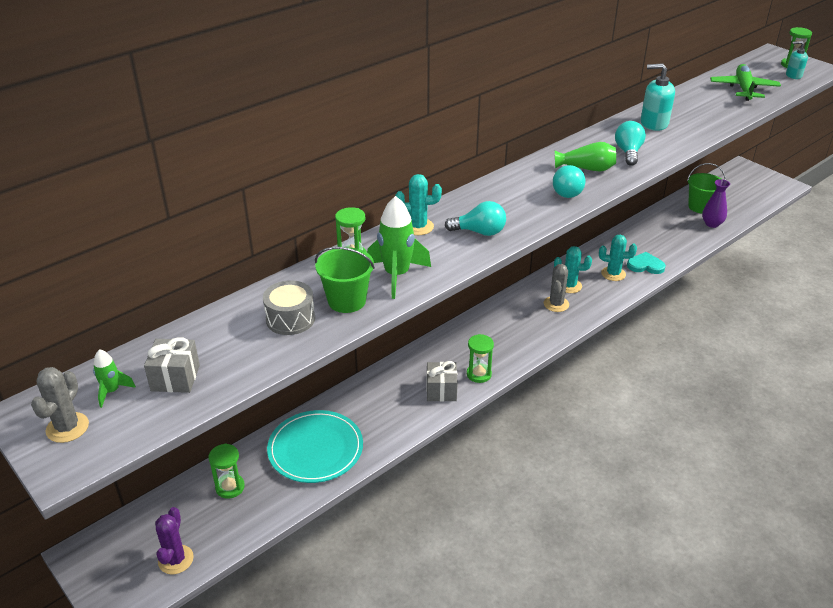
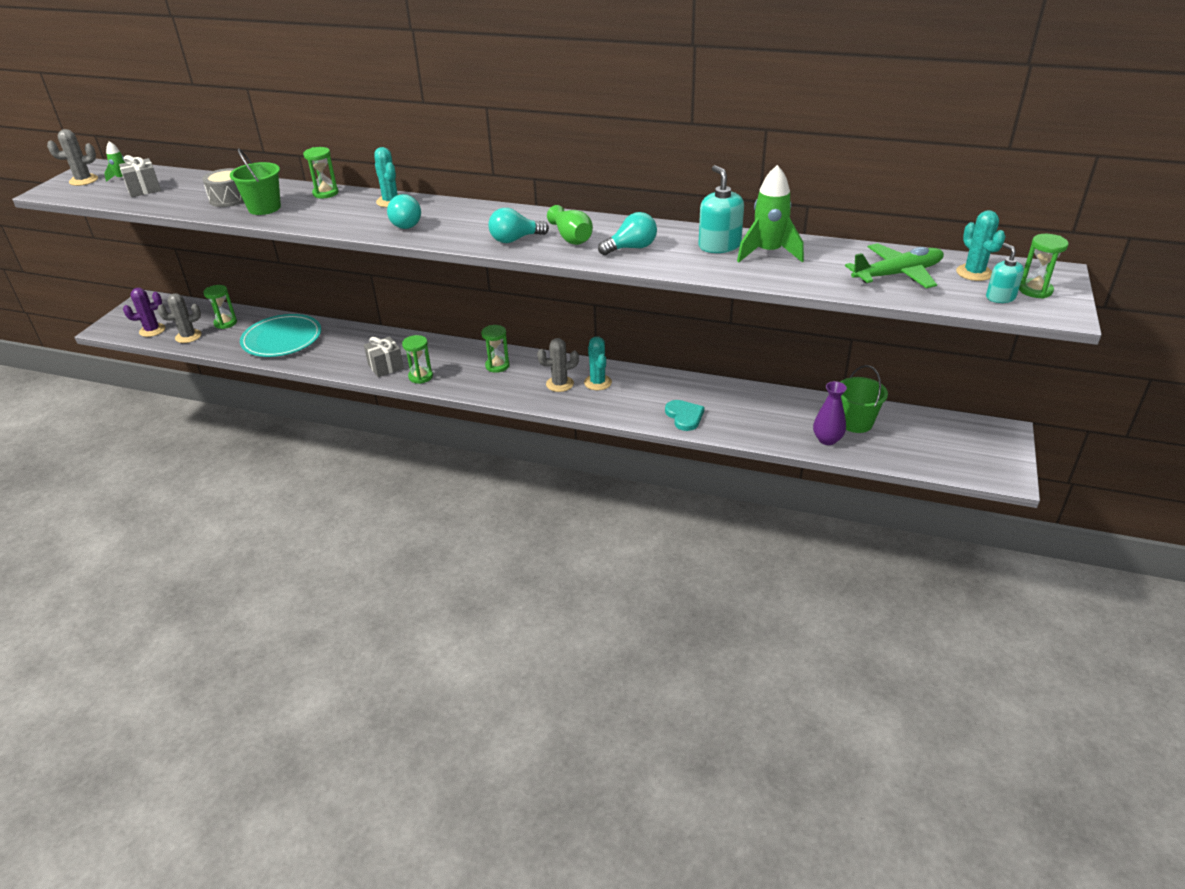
camera: 60 degrees right, 0 degrees up
(228, 527) = (188, 336): none -> grey cactus
(397, 275) = (311, 213): green rocket -> green rocket (768, 253)
(499, 326) = (497, 366): none -> green hourglass
(613, 274) = (646, 401): turquoise cactus -> turquoise cactus (974, 273)

